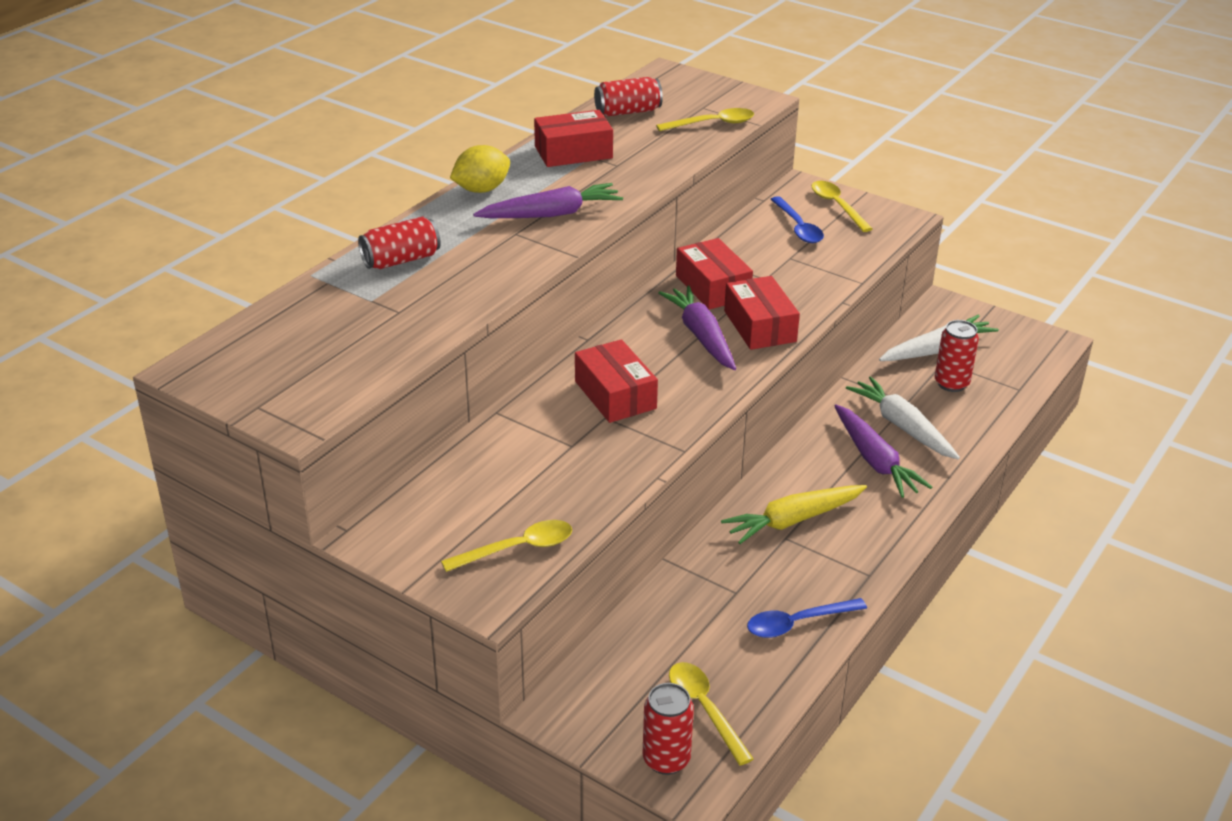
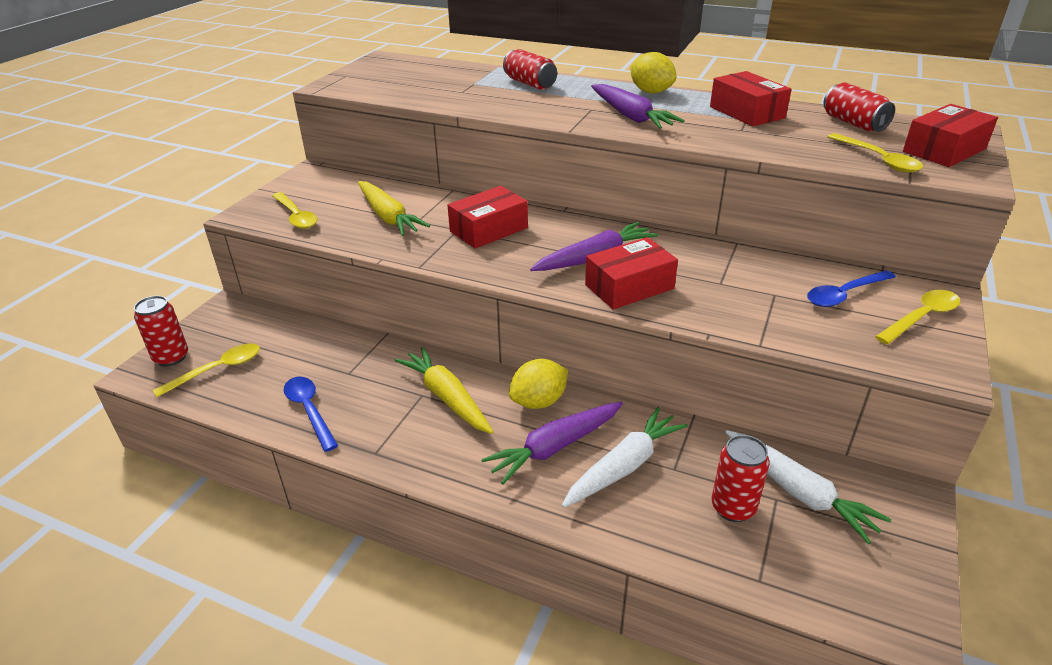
camera: 80 degrees right, 0 degrees up
(552, 468) = (388, 217): none -> yellow carrot
(712, 287) = (683, 256): red box -> red box (944, 150)
(810, 461) = (538, 401): none -> yellow lemon

